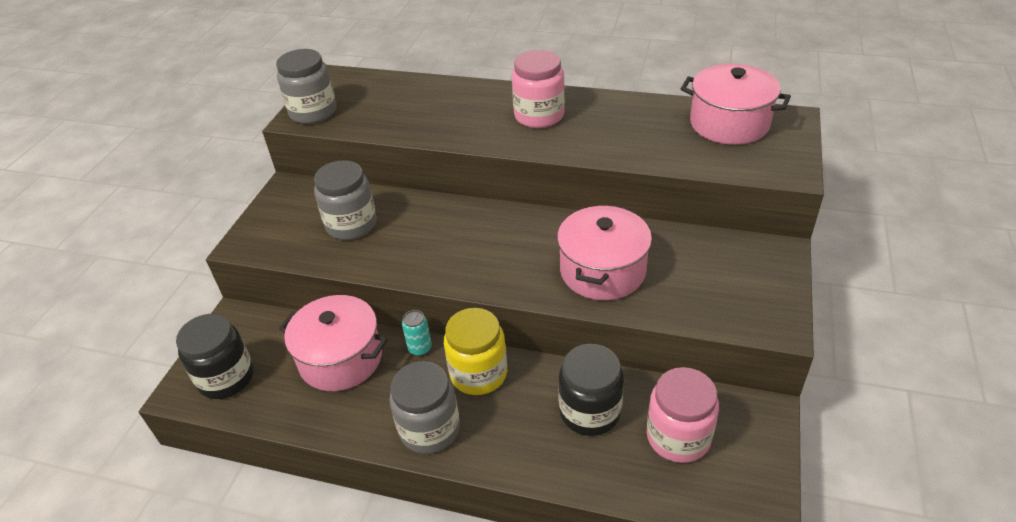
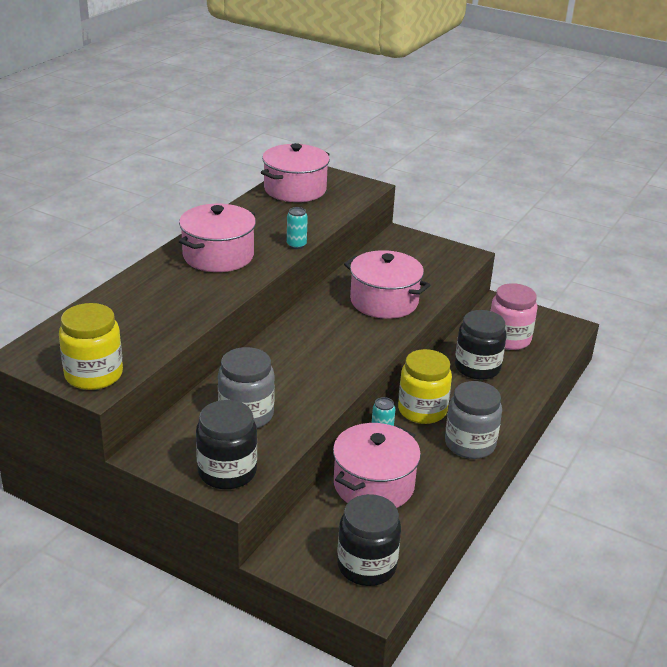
camera: 80 degrees left, 10 degrees down
(268, 235) = (227, 472): none -> black jar
(313, 112) = (94, 375): grey jar -> yellow jar
(539, 116) = (218, 256): pink jar -> pink pot
(594, 155) = (296, 245): none -> turquoise can

